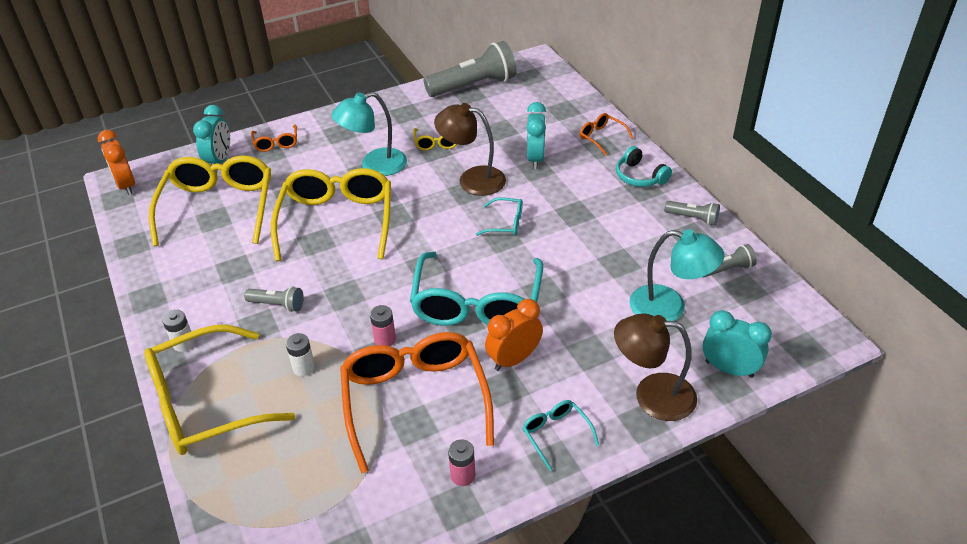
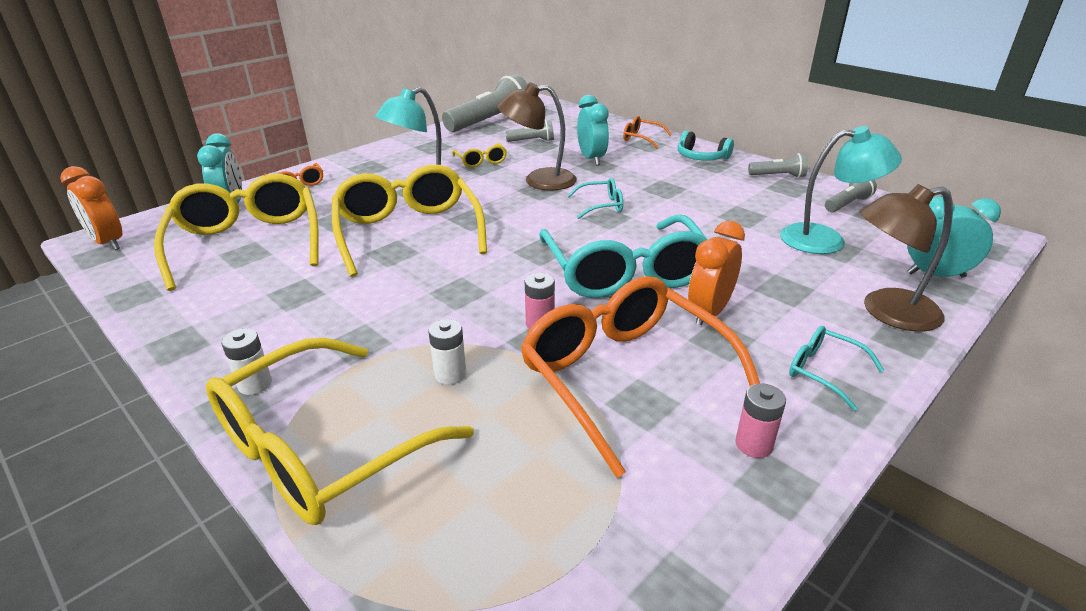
camera: 20 degrees left, 10 degrees down
(277, 305) = (375, 317): grey flashlight -> grey flashlight (532, 141)

